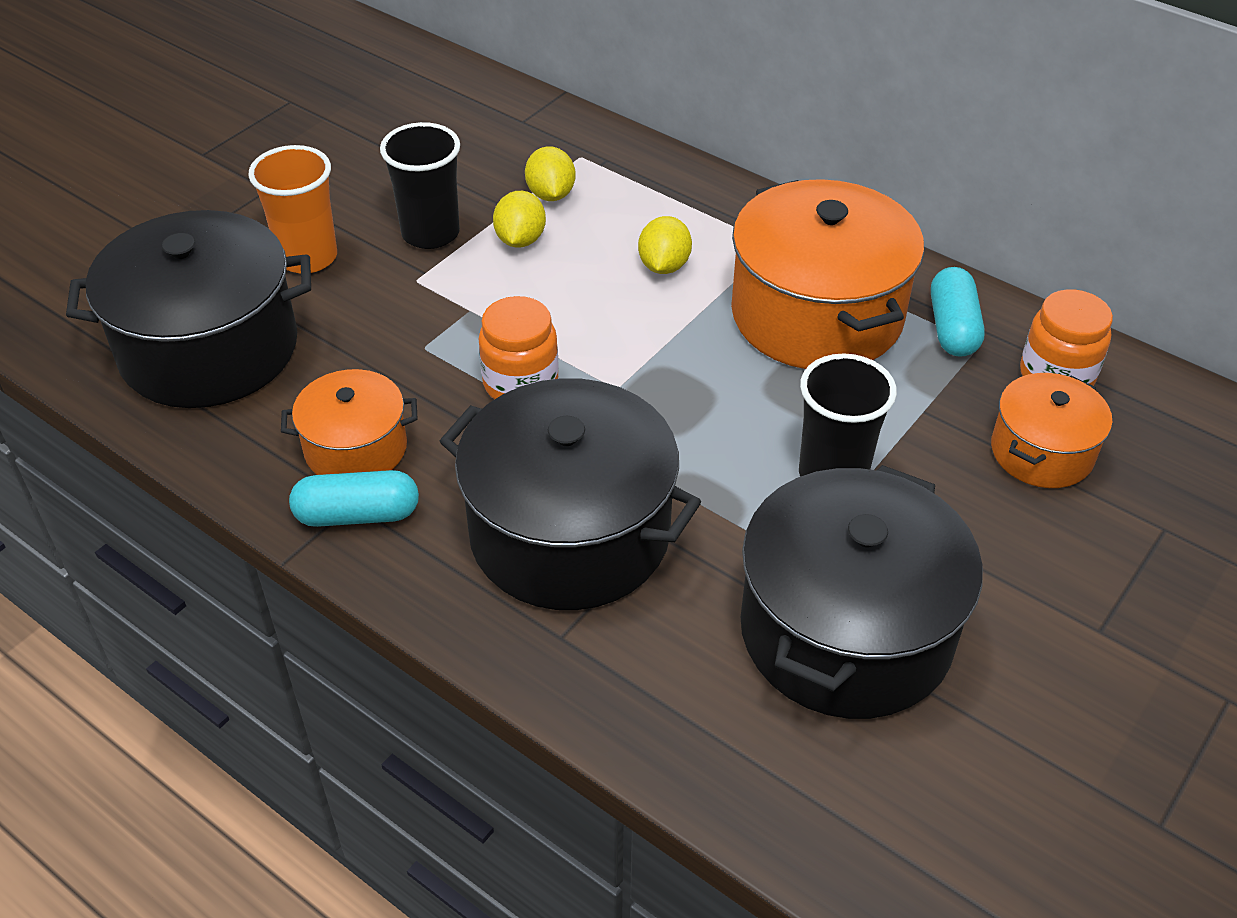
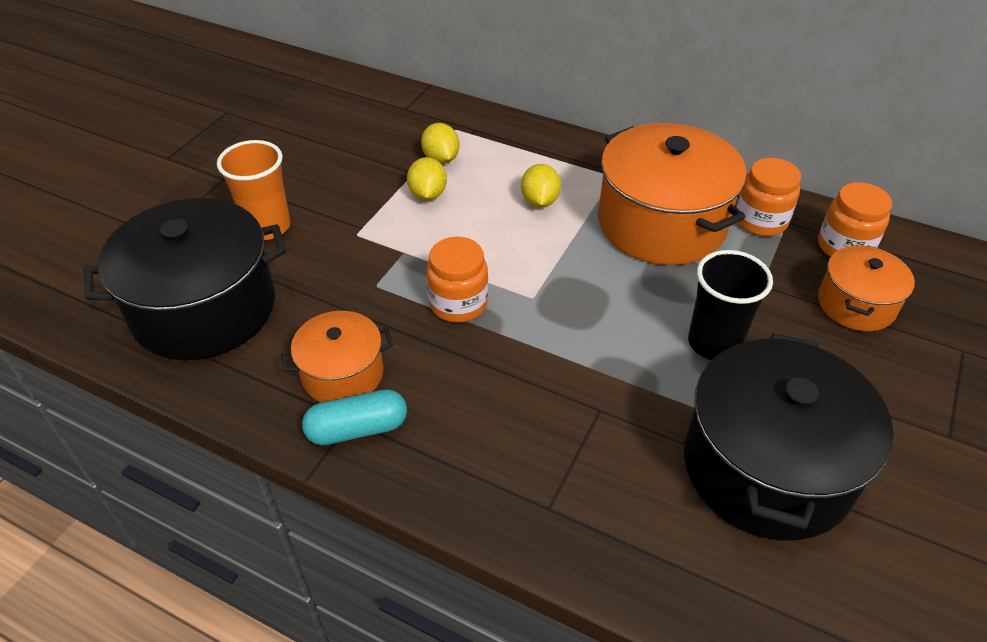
camera: 10 degrees left, 0 degrees up
(430, 233) = (358, 197): black cup -> none
(570, 533) = (531, 419): black pot -> none
(953, 328) = (760, 221): turquoise capsule -> orange jar

